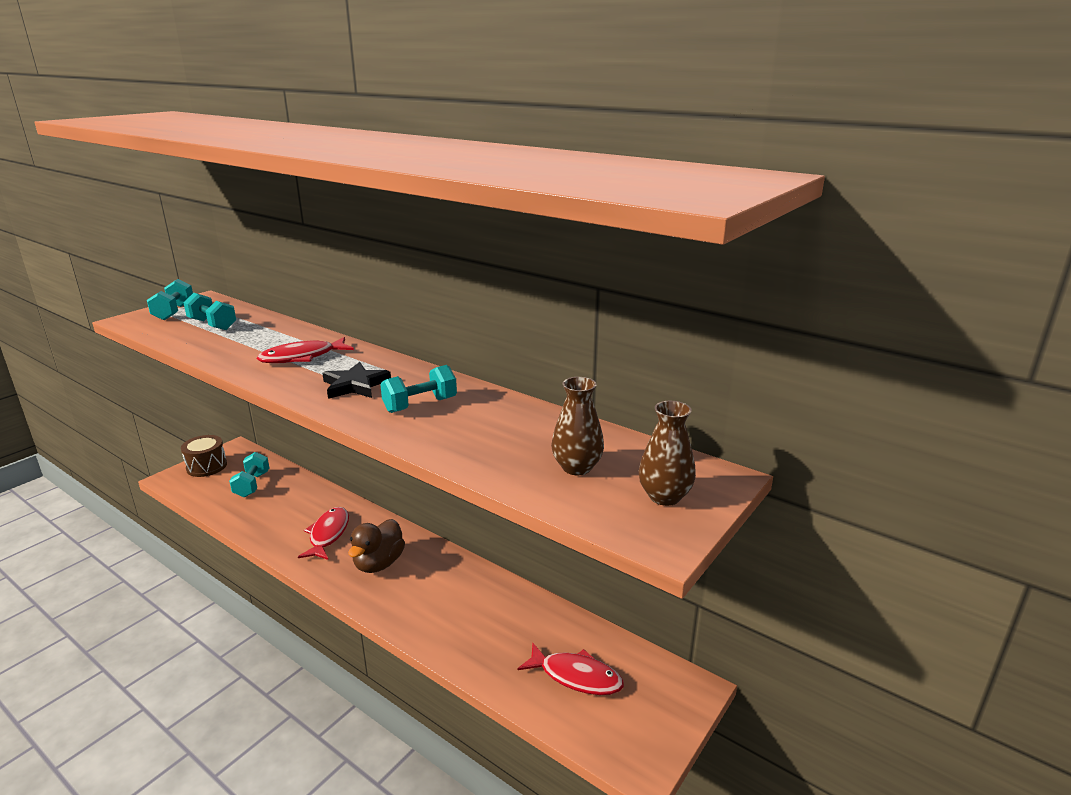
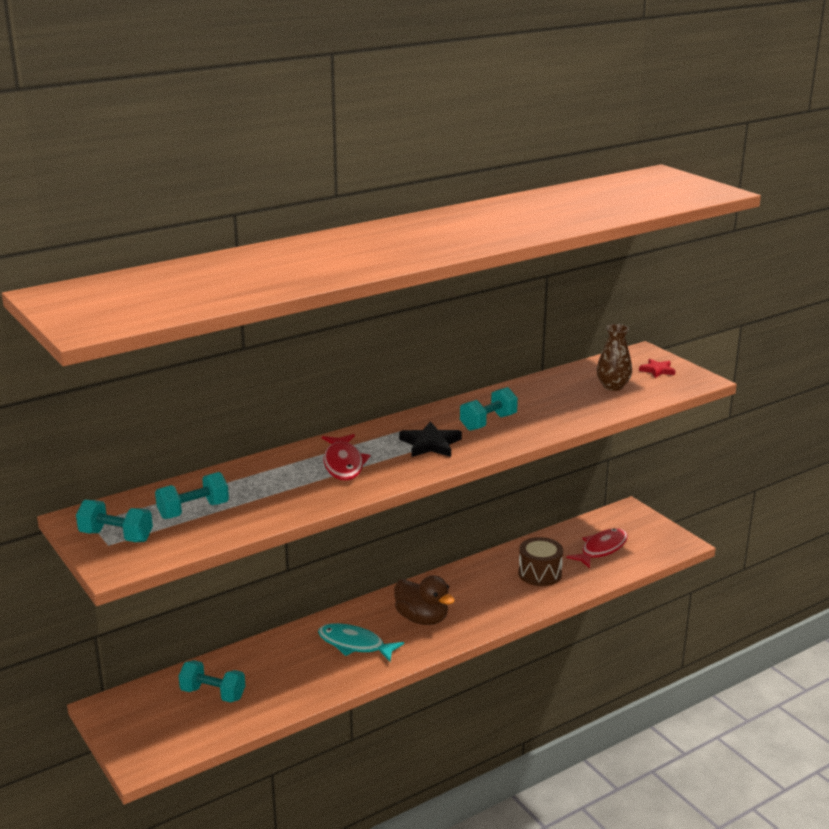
camera: 70 degrees left, 0 degrees up
(206, 466) = (134, 732): brown drum -> brown drum (540, 573)
(328, 534) = (355, 644): red fish -> turquoise fish
(420, 405) = (488, 422): turquoise dumbbell -> turquoise dumbbell turned 60 degrees clockwise
(664, 496) = (657, 370): brown vase -> red star

